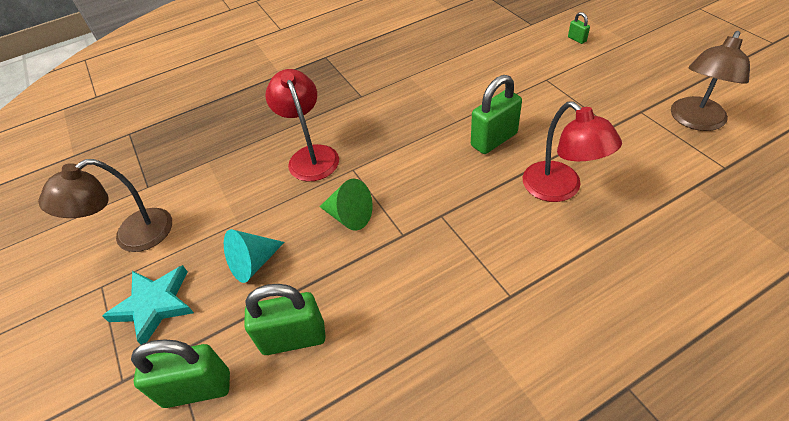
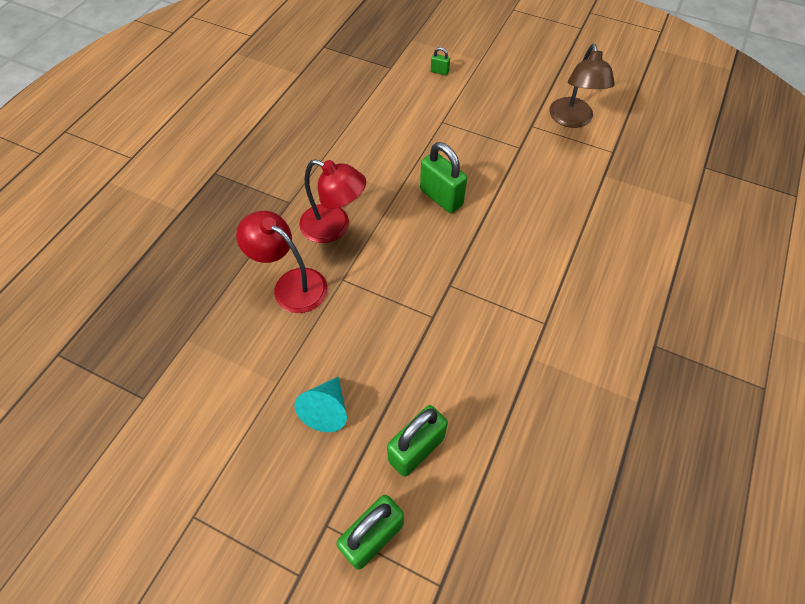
camera: 40 degrees left, 10 degrees up
(132, 236) = (179, 454): brown lamp -> none
(154, 305) = (267, 498): turquoise star -> none
(349, 216) = (376, 323): green cone -> none
(494, 140) = (441, 197): green padlock -> green padlock turned 60 degrees counterclockwise
(560, 189) = (520, 220): red lamp -> red lamp (334, 227)

